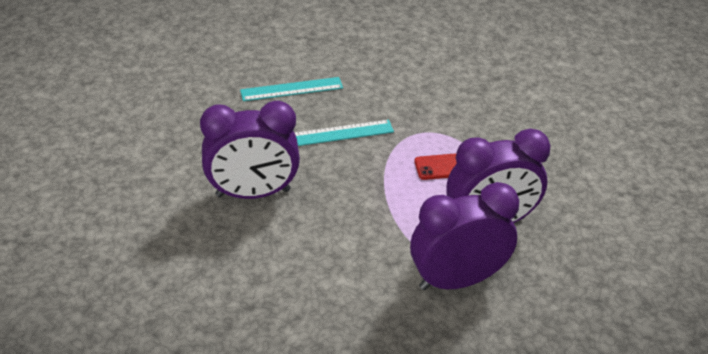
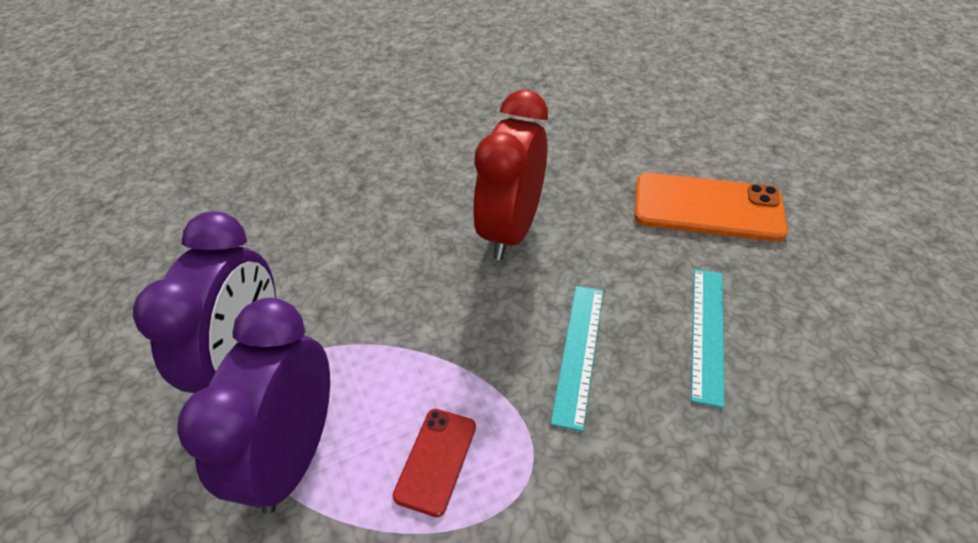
camera: 120 degrees right, 5 degrees up
(175, 104) = (707, 208): none -> orange phone
(253, 193) = (511, 230): purple clock -> red clock

